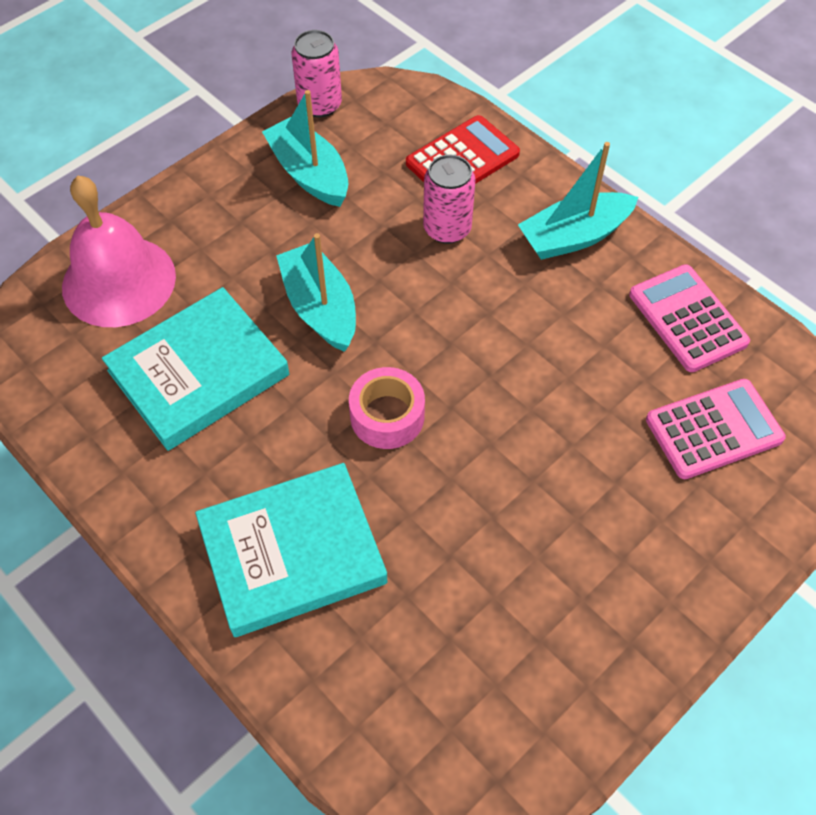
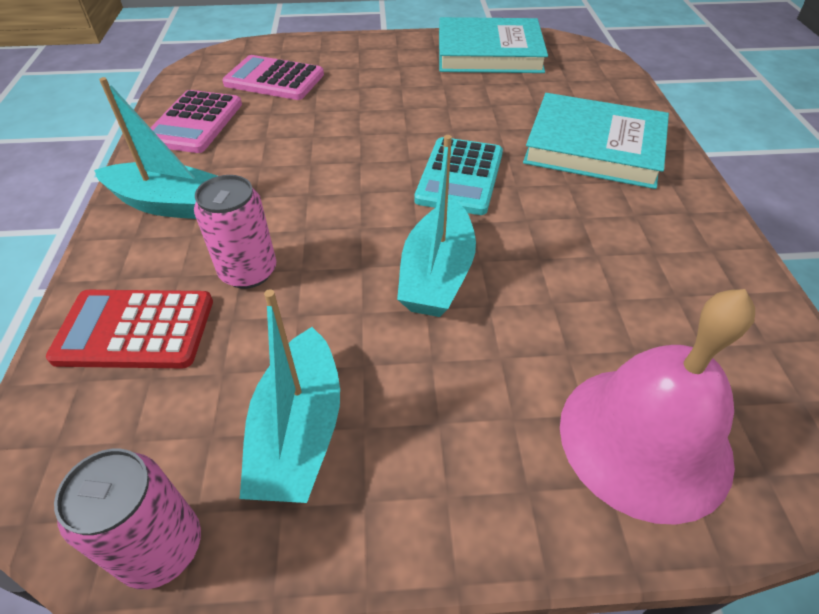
camera: 140 degrees left, 10 degrees down
(198, 373) = (598, 285): turquoise book -> turquoise book (489, 53)
(387, 416) = (460, 177): pink tape -> turquoise calculator

